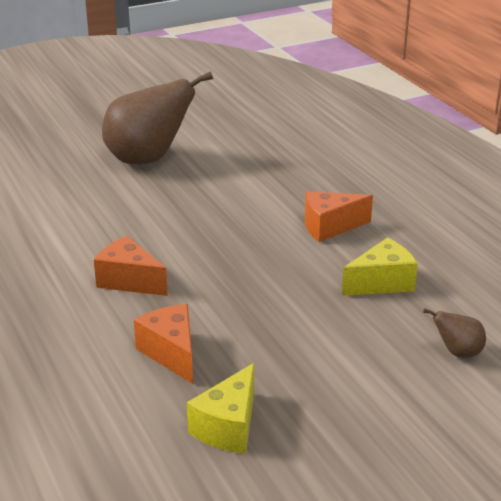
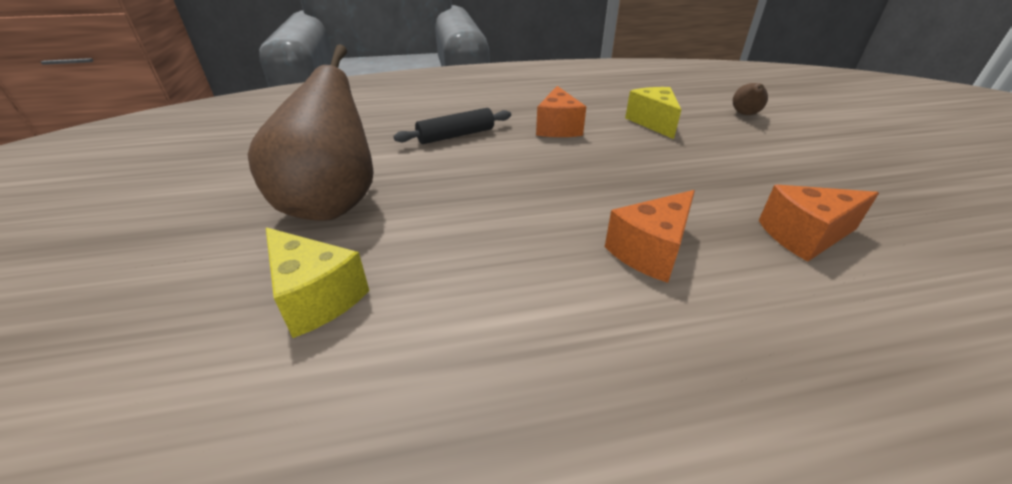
camera: 75 degrees left, 5 degrees up
(228, 427) = (916, 217): yellow cheese -> yellow cheese (316, 297)
(280, 180) = (456, 135): none -> black rolling pin

